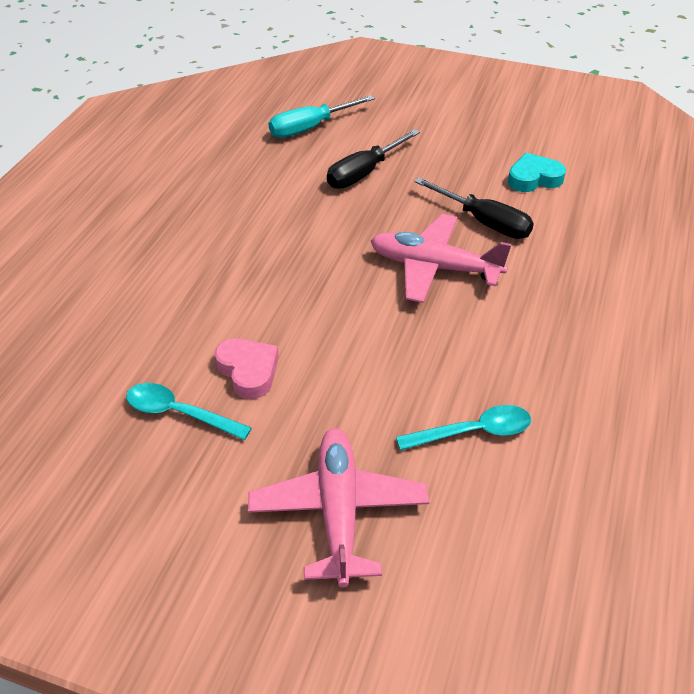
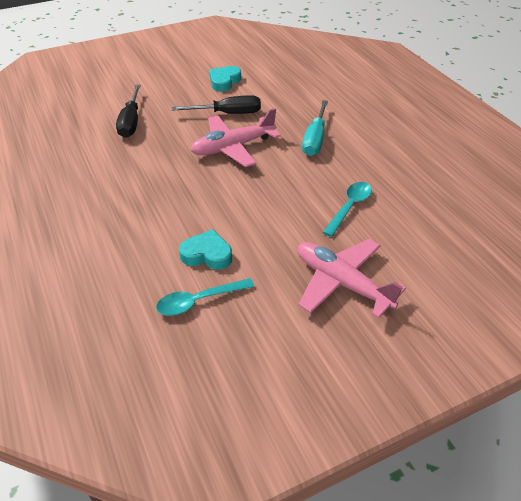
camera: 45 degrees left, 0 degrees up
(248, 371) = (207, 254): pink heart -> turquoise heart
(310, 128) = (63, 114): turquoise screwdriver -> turquoise screwdriver (315, 139)

